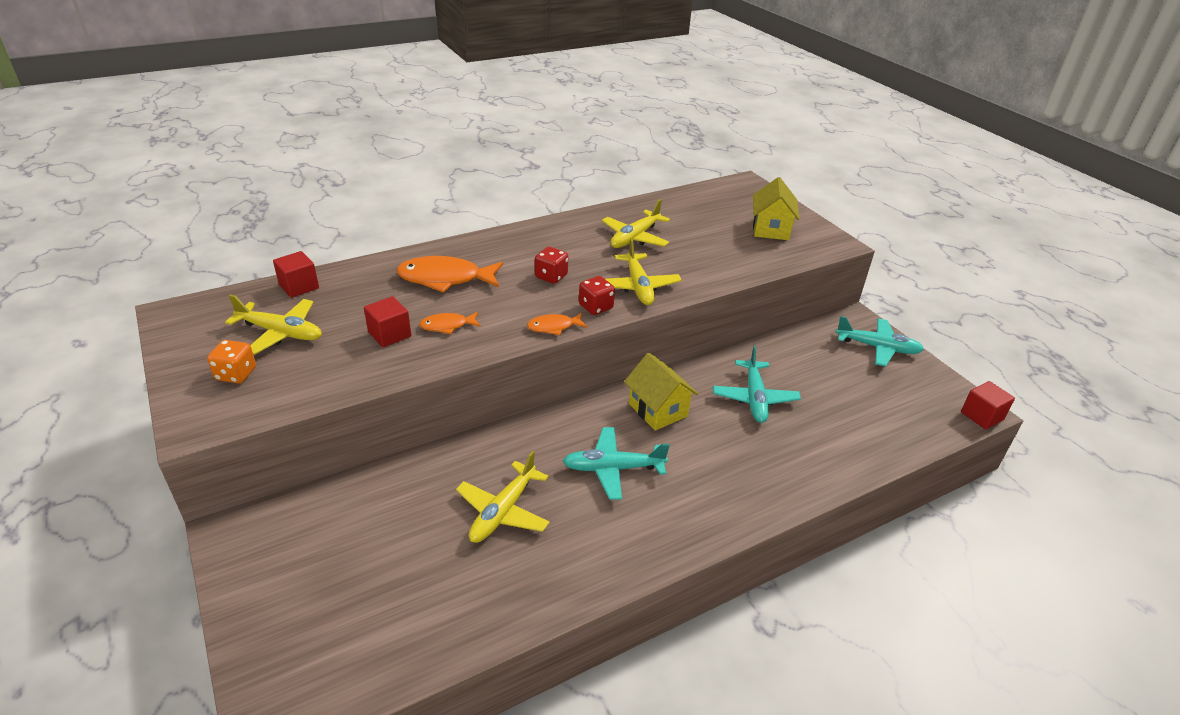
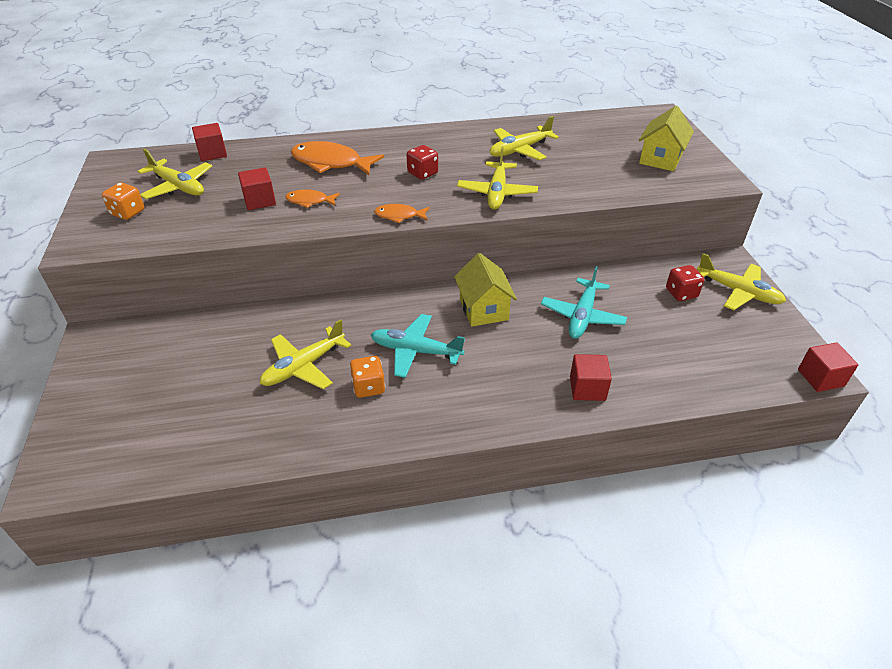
camera: 20 degrees right, 5 degrees up
(584, 518) = (368, 387): none -> orange dice
(596, 307) = (447, 205): red dice -> red dice (681, 293)
(795, 470) = (587, 388): none -> red cube
(877, 347) = (738, 292): turquoise plane -> yellow plane

